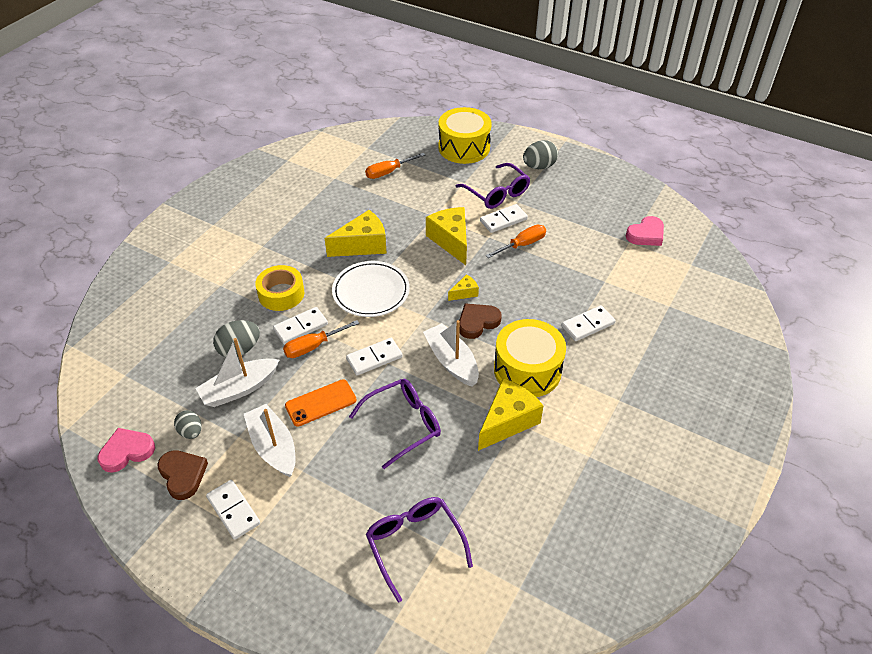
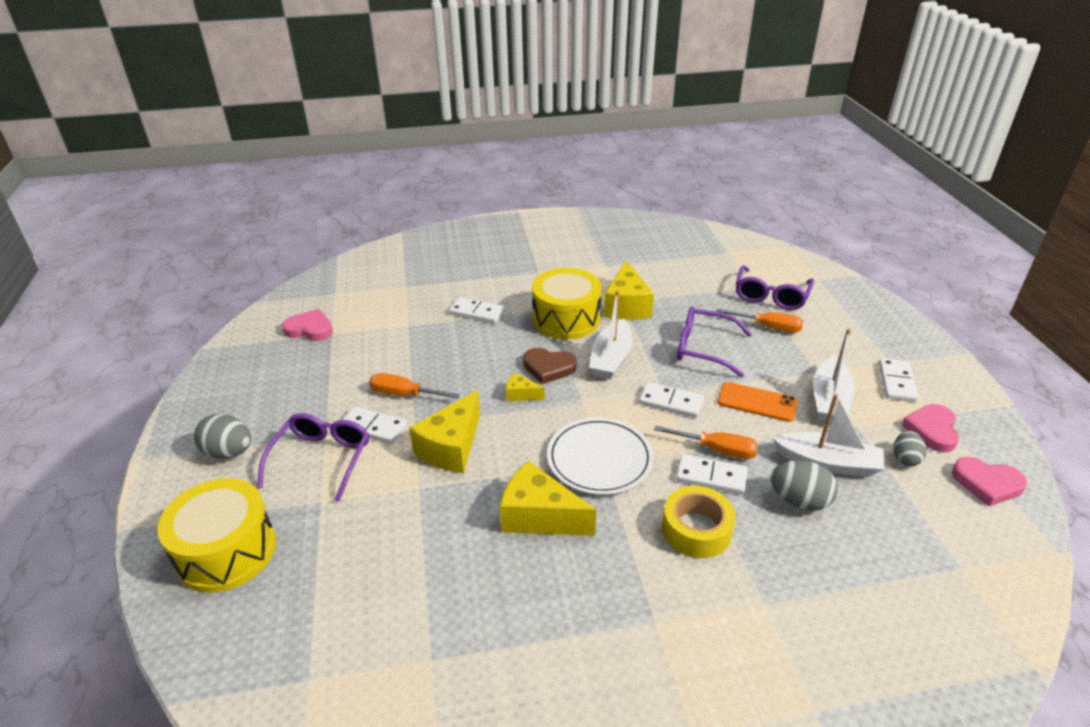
camera: 130 degrees left, 10 degrees down
(183, 475) = (932, 430): brown heart -> pink heart
(389, 172) = (359, 599): orange screwdriver -> orange screwdriver (768, 327)
(507, 421) = (626, 306): yellow cheese -> yellow cheese turned 90 degrees counterclockwise

